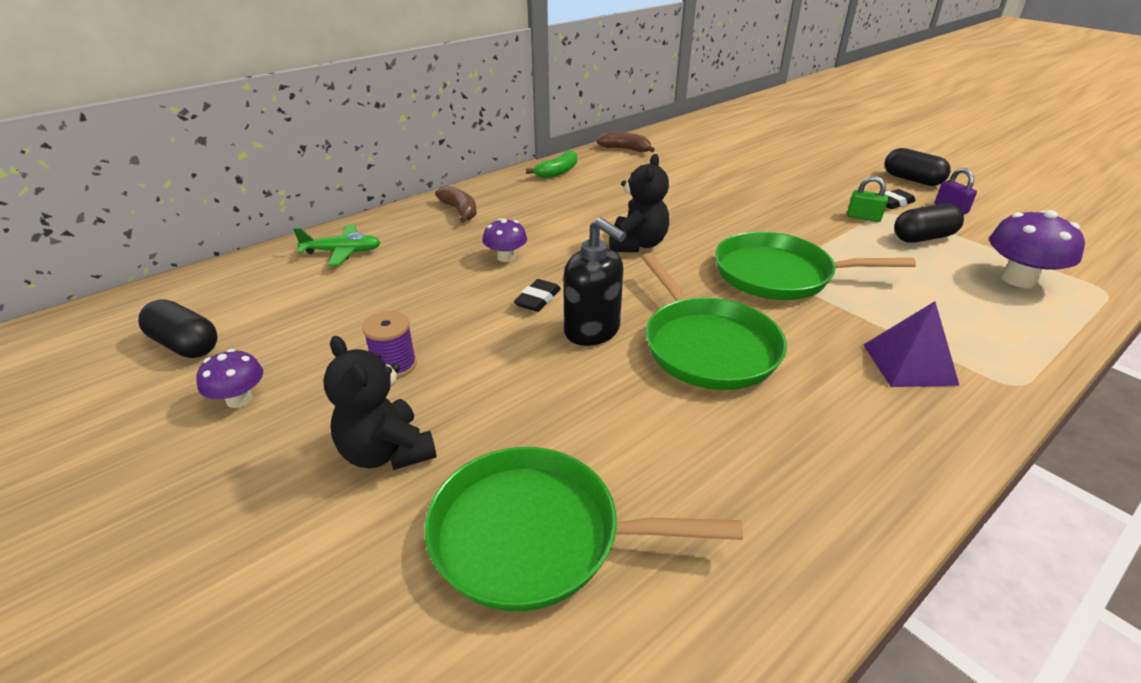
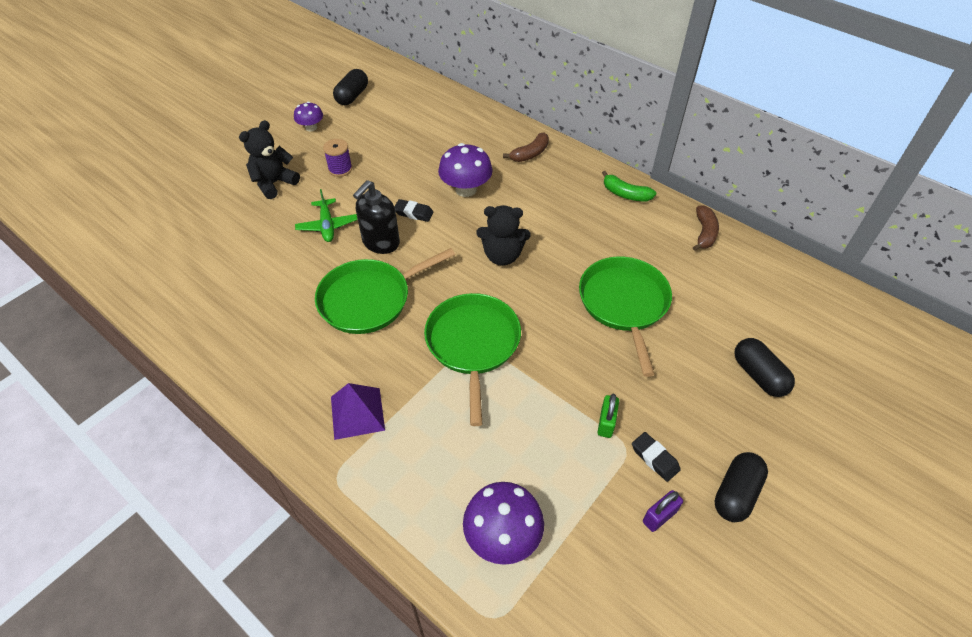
camera: 80 degrees right, 15 degrees up
(342, 252) = (455, 118): green plane -> green plane (327, 225)
(506, 257) = (466, 189): purple mushroom -> purple mushroom, size x1.68
(536, 535) = (221, 241): green pan -> green pan (624, 304)
(923, 238) = (573, 470): black capsule -> black capsule (758, 375)

